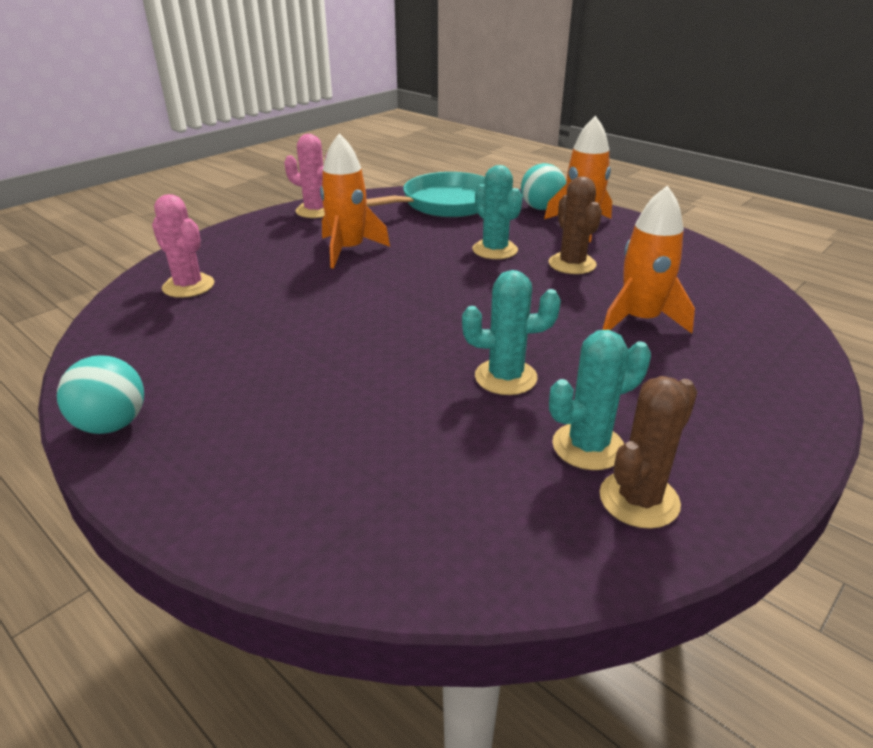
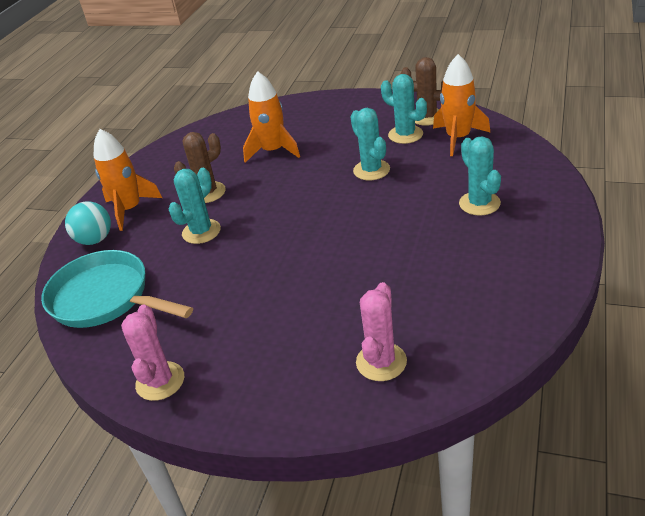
camera: 110 degrees left, 5 degrees up
(112, 424) = (552, 273): turquoise ball -> none
(311, 435) = (479, 203): none -> turquoise cactus
(348, 250) = (247, 306): orange rocket -> orange rocket (458, 138)

